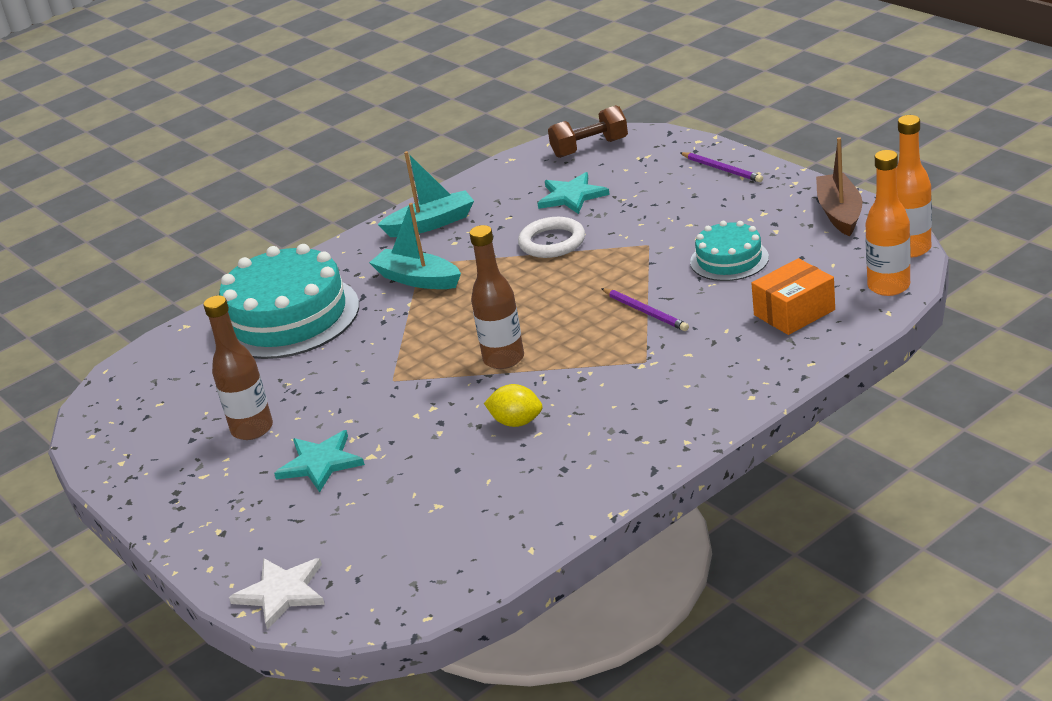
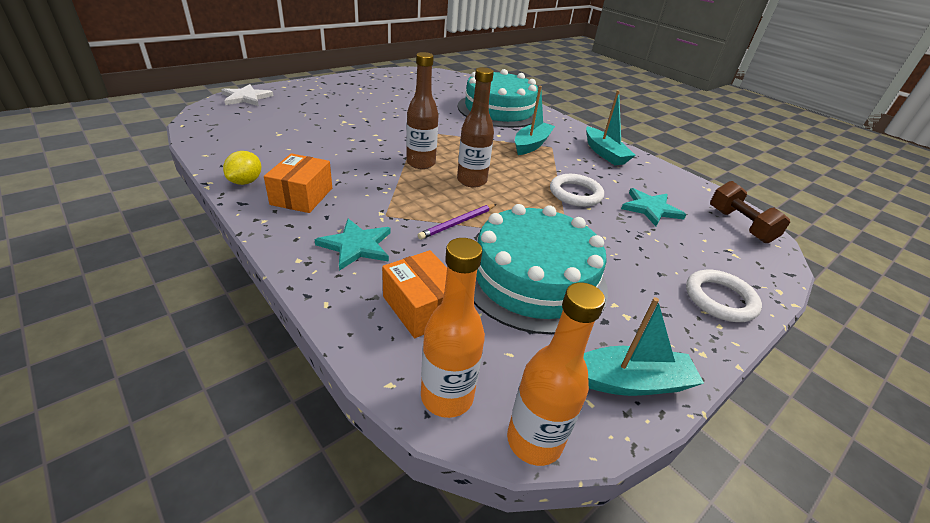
camera: 80 degrees right, 5 degrees up
(252, 429) = (392, 98): brown bottle -> brown bottle (471, 181)
(320, 463) = (348, 110): turquoise star -> turquoise star (356, 246)
(516, 422) = (343, 161): yellow lemon -> yellow lemon (246, 182)
(622, 430) = (302, 196): none -> orange box
(722, 169) = (720, 299): purple pencil -> white ring
(729, 259) = (533, 279): turquoise cake -> turquoise cake, size x1.88
(839, 213) = (629, 382): brown boat -> turquoise boat

